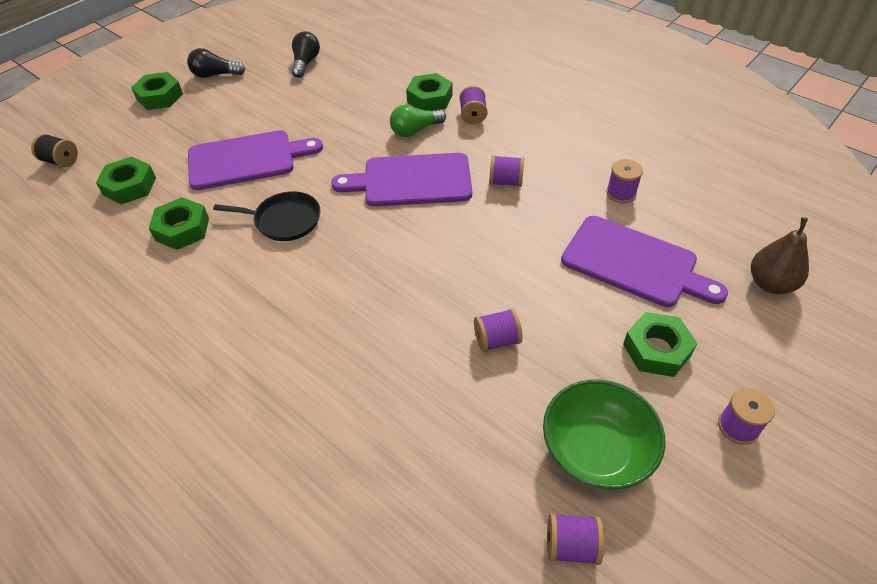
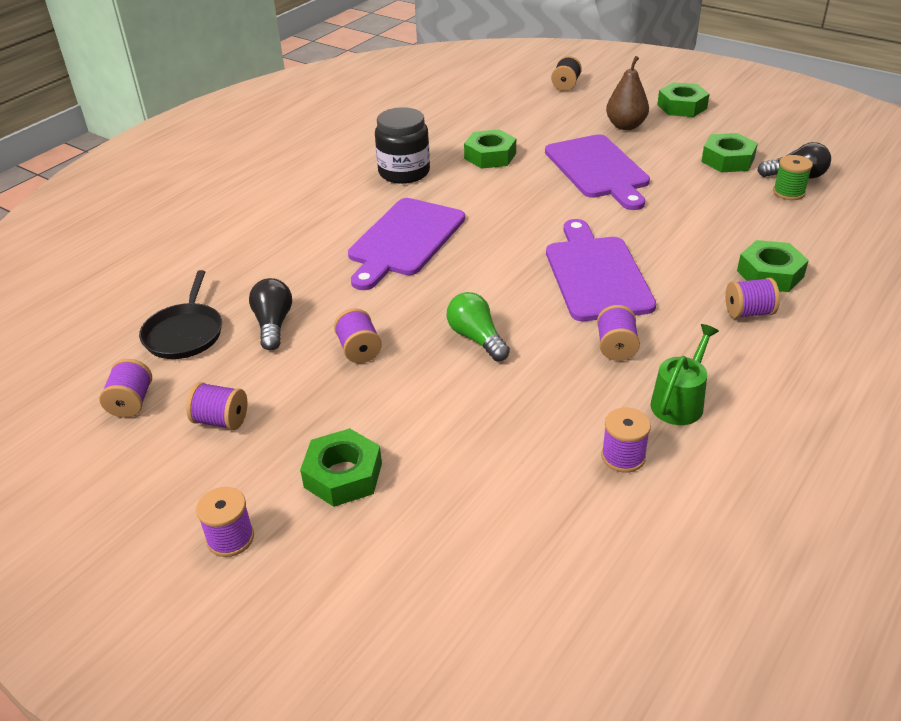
camera: 85 degrees right, 10 degrees down
(129, 186) = (541, 121): green nut -> green nut (727, 160)
(181, 301) = (404, 172): none -> black jar
(215, 75) = (737, 127): black light bulb -> black light bulb (273, 324)
(284, 220) = (512, 204): black pan -> black pan (185, 333)
(327, 71) = (788, 192): none -> green spool
(415, 130) = (694, 268): green light bulb -> green light bulb (476, 338)
(566, 161) = (679, 402): none -> green watering can
(596, 450) = (221, 420): green bowl -> purple spool
(634, 263) = (484, 464): purple cutting board -> purple cutting board (404, 240)
(770, 284) = (460, 612): brown pear -> brown pear (625, 126)

